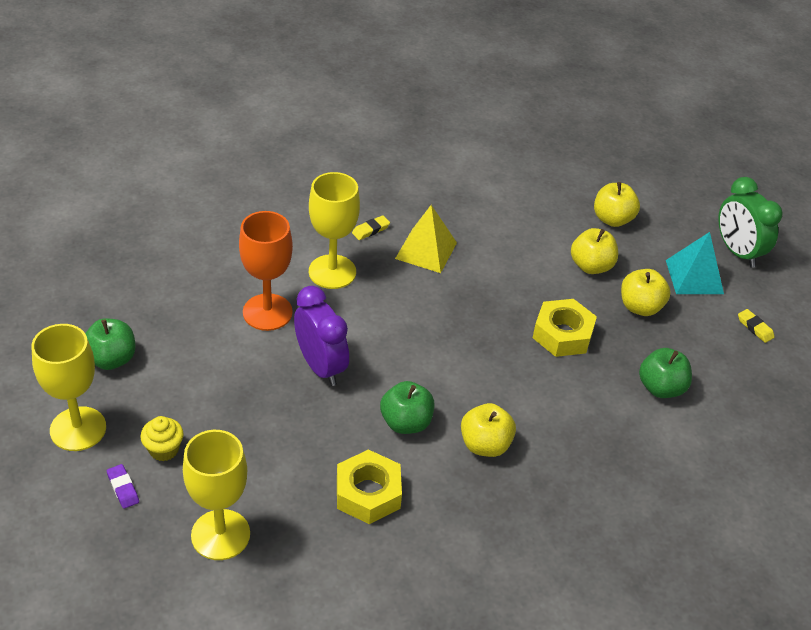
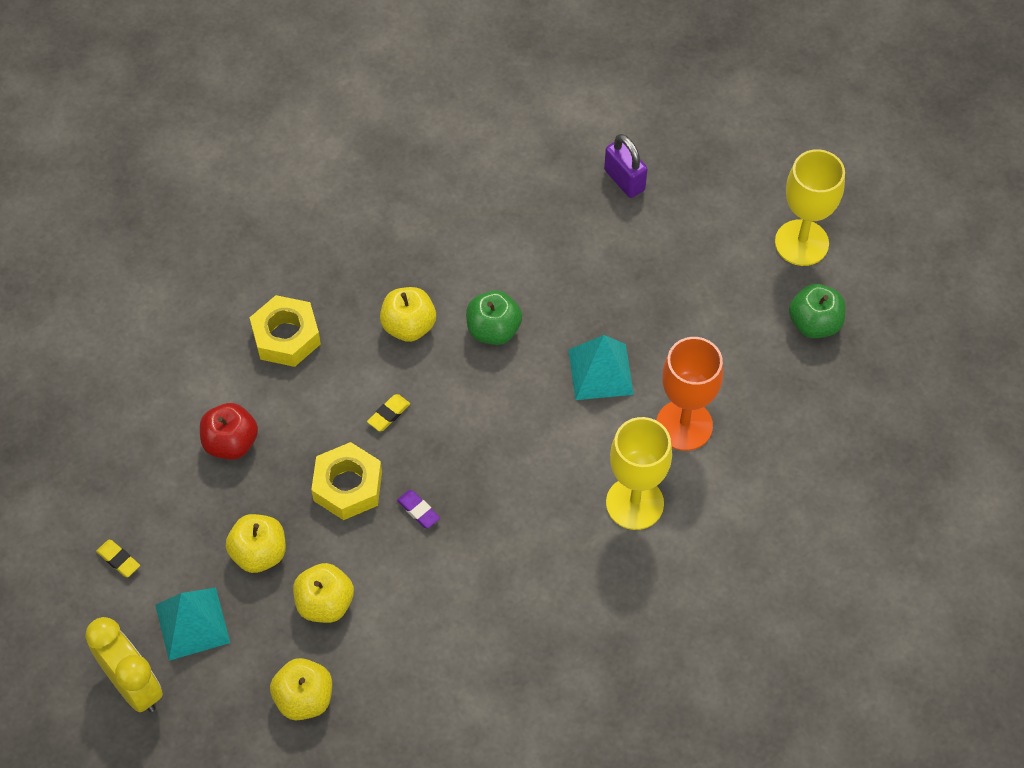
camera: 170 degrees right, 15 degrees up
(123, 488) = (729, 199): purple eraser -> purple eraser (418, 511)
(164, 449) = (712, 243): yellow cupcake -> none
(220, 535) = (624, 180): yellow goblet -> purple padlock
(320, 367) = (601, 372): purple clock -> turquoise pyramid
(368, 493) = (508, 249): yellow nut -> yellow nut (286, 337)
(370, 230) = (612, 584): yellow eraser -> yellow eraser (389, 414)
(426, 250) = (534, 570): yellow pyramid -> none
(661, 388) = (231, 443): green apple -> red apple
(737, 252) = (134, 686): green clock -> yellow clock

